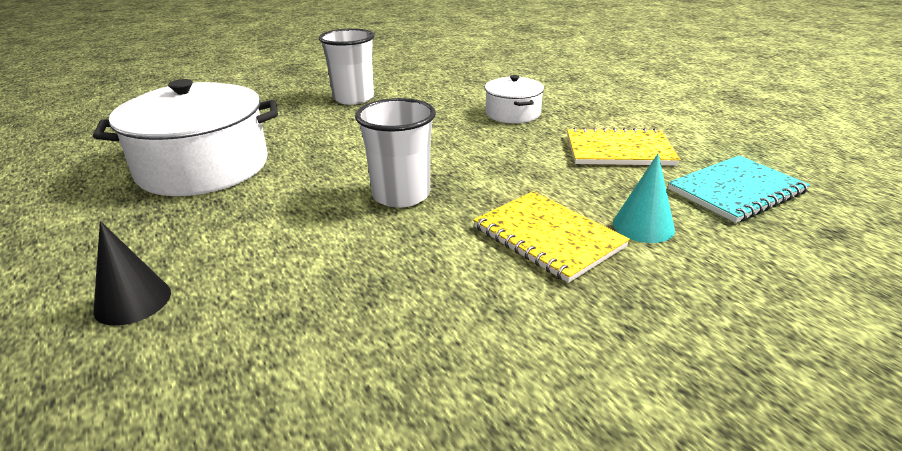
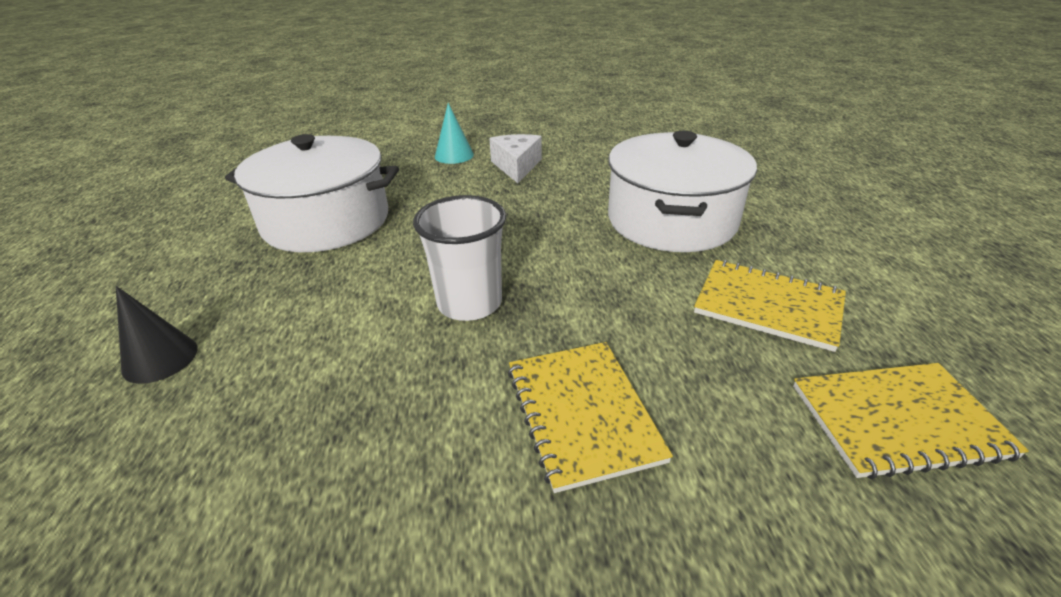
camera: 25 degrees right, 5 degrees up
(353, 98) = (516, 166): white cup -> white cheese
(513, 113) = (672, 220): white pot -> white pot, size x1.92
(643, 226) = (716, 437): turquoise cone -> turquoise cone (454, 155)
(736, 191) = (898, 420): turquoise notebook -> yellow notebook

